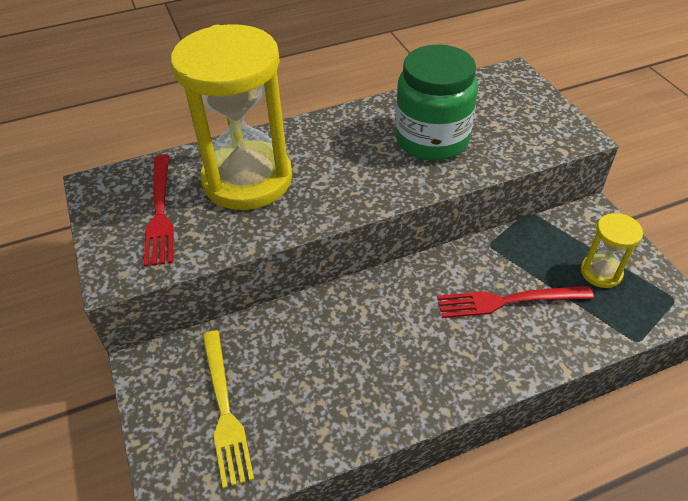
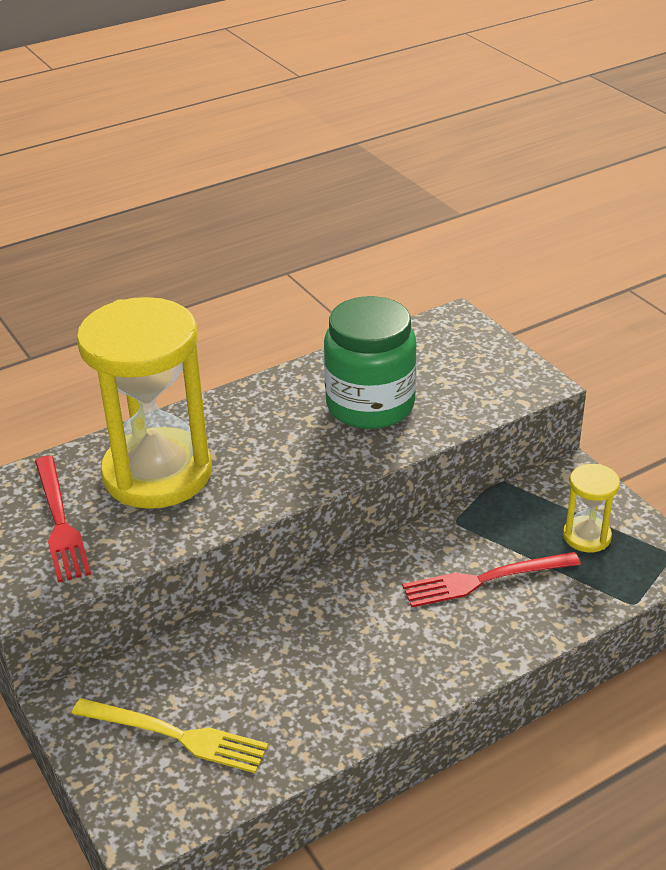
camera: 10 degrees left, 10 degrees down
(224, 409) = (175, 735): yellow fork -> yellow fork turned 45 degrees counterclockwise

